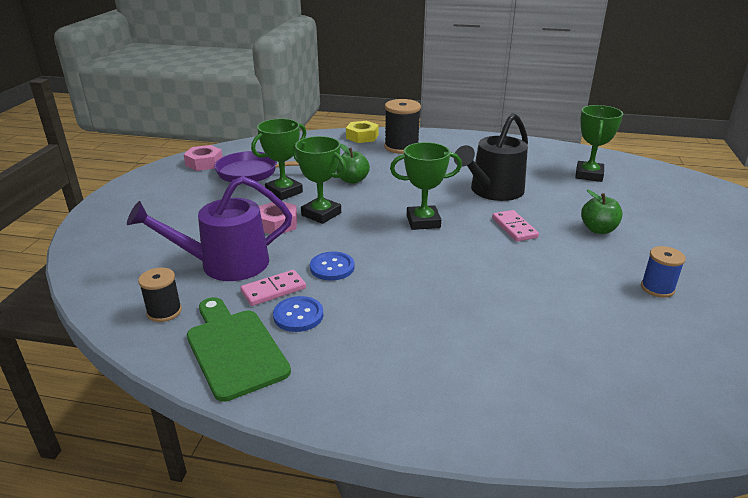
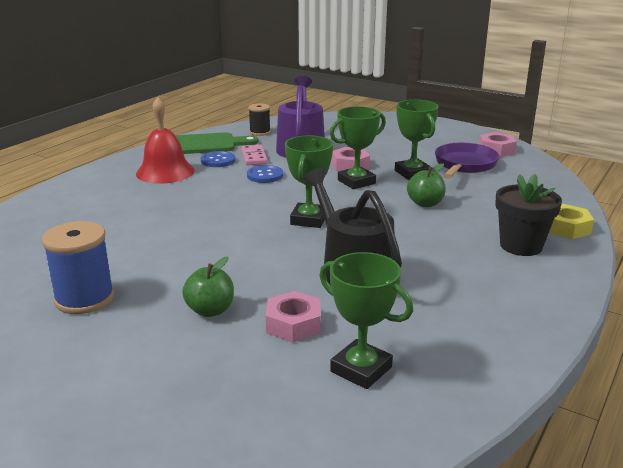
camera: 110 degrees right, 5 degrees down
(361, 348) = (165, 172): none -> red bell
(401, 147) = (521, 246): black spool -> black flower pot
(514, 228) = (258, 261): pink domino -> none
(575, 199) = (293, 324): none -> pink nut
(657, 288) = (84, 299): blue spool -> blue spool, size x1.65

